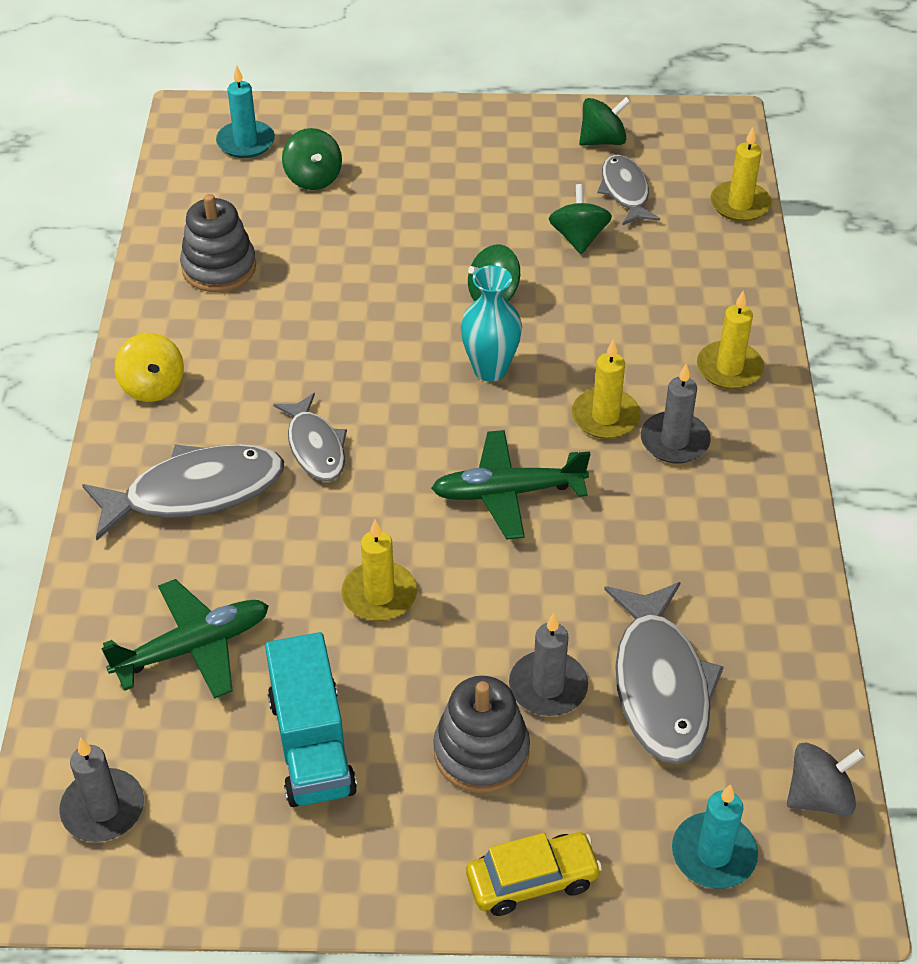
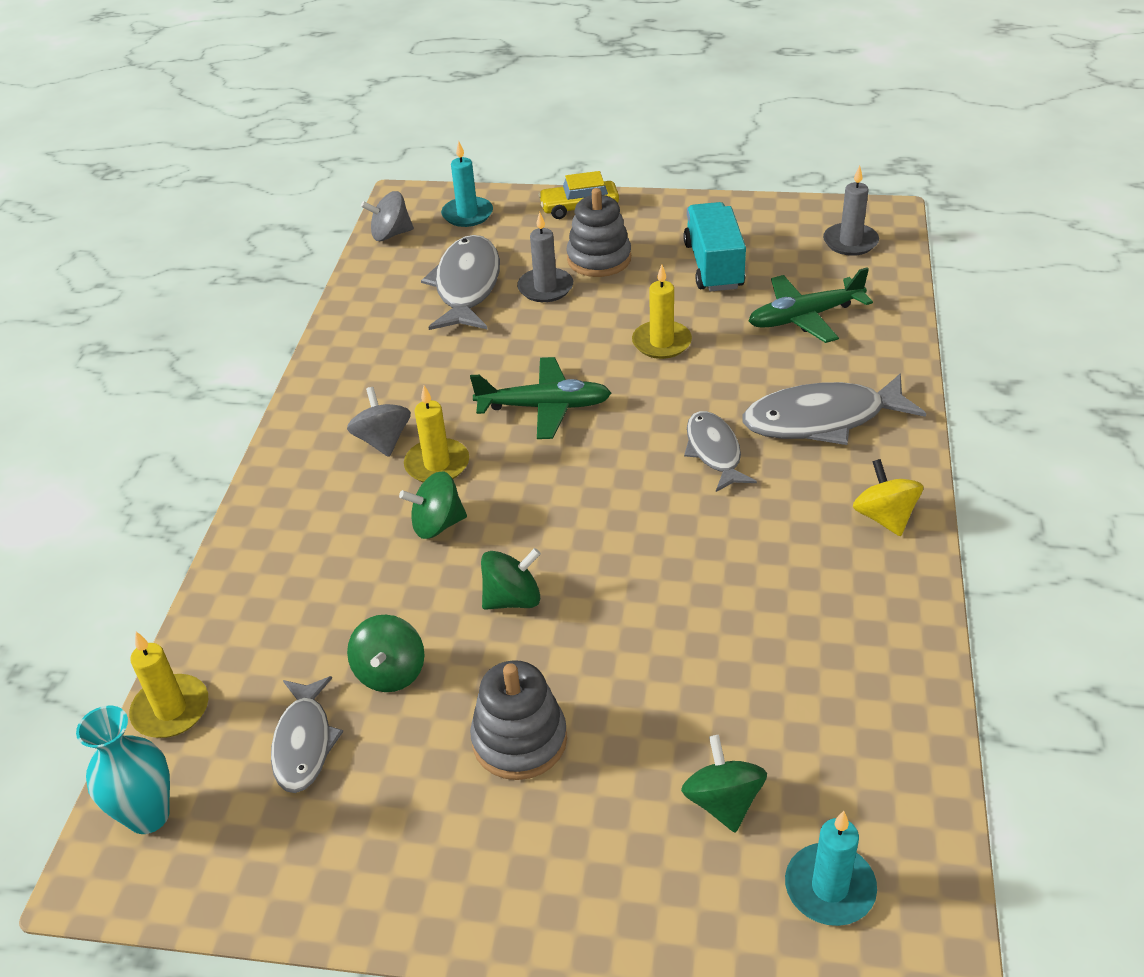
camera: 170 degrees left, 5 degrees down
(219, 268) = (836, 659): grey stacking toy -> grey stacking toy (519, 740)
(490, 369) = (535, 515): turquoise vase -> turquoise vase (148, 815)
(602, 141) = (296, 843): green spinning top -> green spinning top (437, 524)
(674, 441) = (383, 441): grey candle -> grey spinning top
(729, 368) = (298, 503): yellow candle -> none

